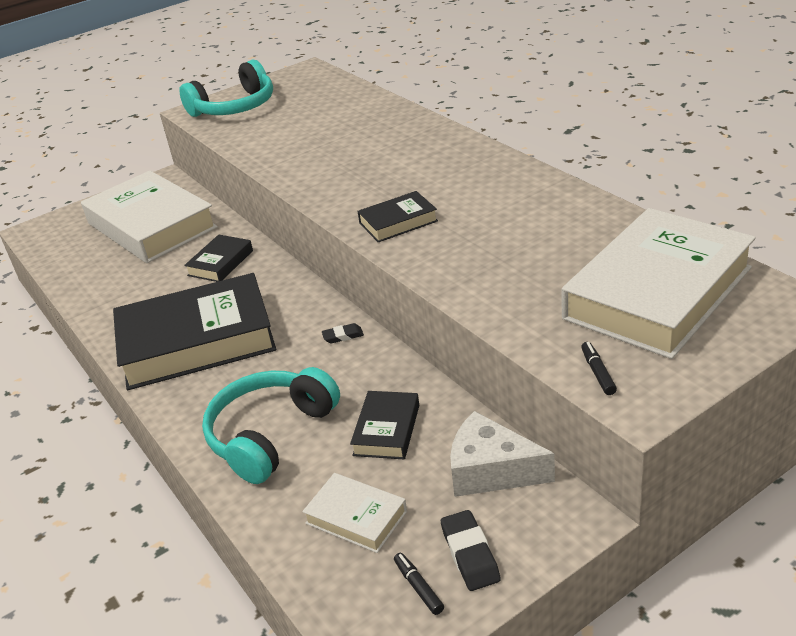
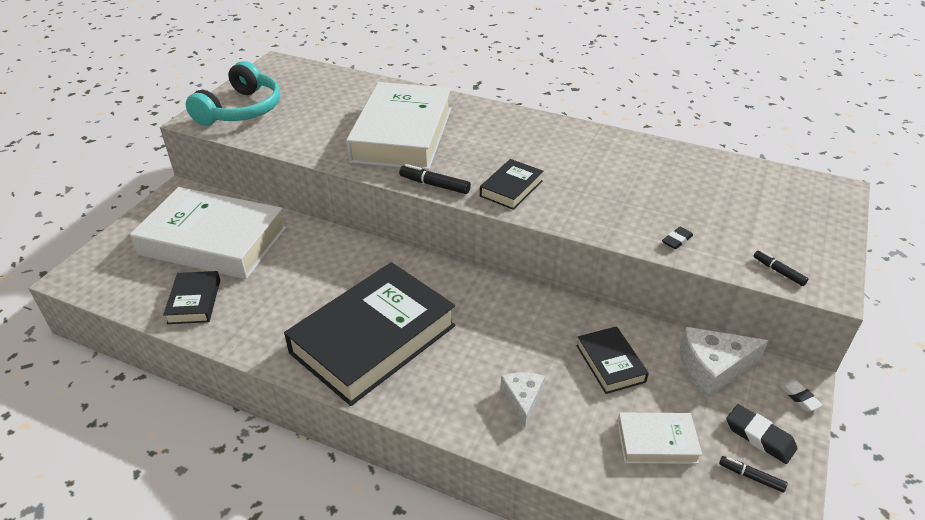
camera: 35 degrees left, 5 degrees up
(220, 263) = (323, 261): black book -> black book (194, 301)
(270, 434) = (522, 400): turquoise headphones -> white cheese
(329, 204) = (434, 185): none -> black marker
(343, 336) = (500, 297): black eraser -> black eraser (677, 240)
(561, 534) = (799, 398): none -> white eraser
(658, 293) = (753, 202): white book -> white book (402, 134)

